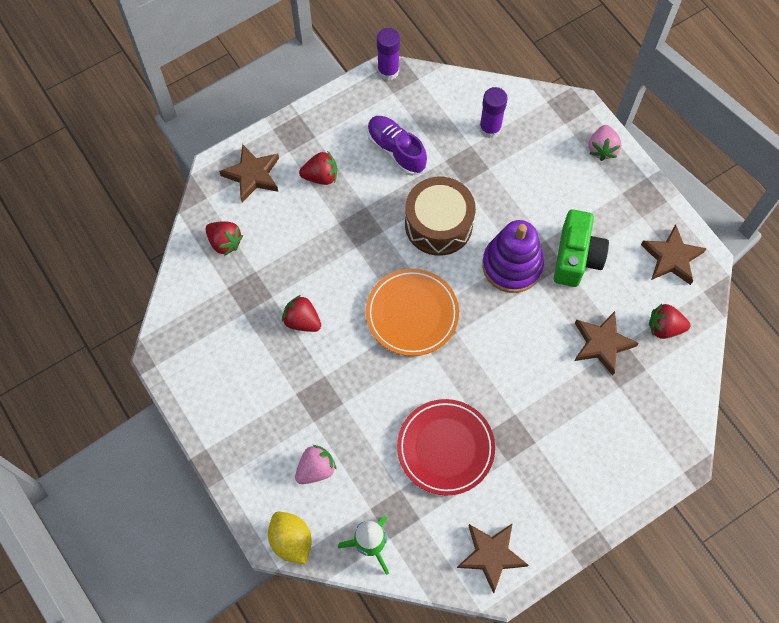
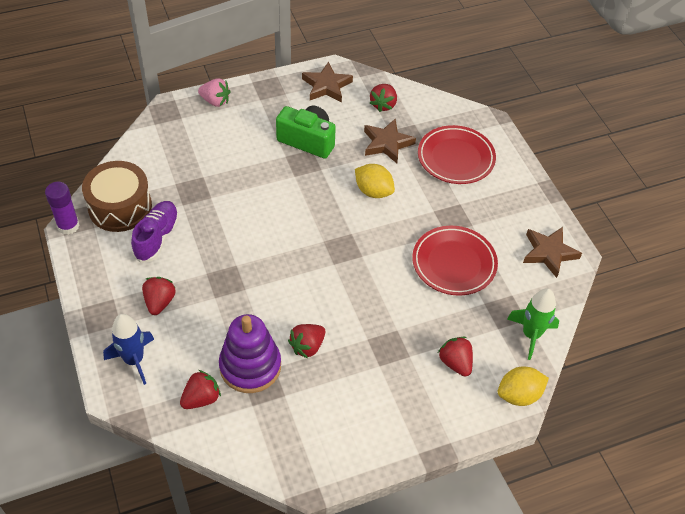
camera: 80 degrees left, 15 degrees down
(252, 175) = (134, 360): brown star -> blue rocket
(316, 469) = (455, 363): pink strawberry -> red strawberry
(396, 150) = (157, 237): purple shoe -> purple shoe turned 135 degrees clockwise
(412, 314) = (325, 260): orange plate -> none
(438, 224) = (244, 223): brown drum -> brown drum (120, 207)
(490, 128) = (164, 166): purple glue stick -> none
(512, 265) = (301, 182): purple stacking toy -> purple stacking toy (250, 366)
(523, 343) = (373, 191): none -> yellow lemon
(606, 426) = (456, 158): none -> red plate

